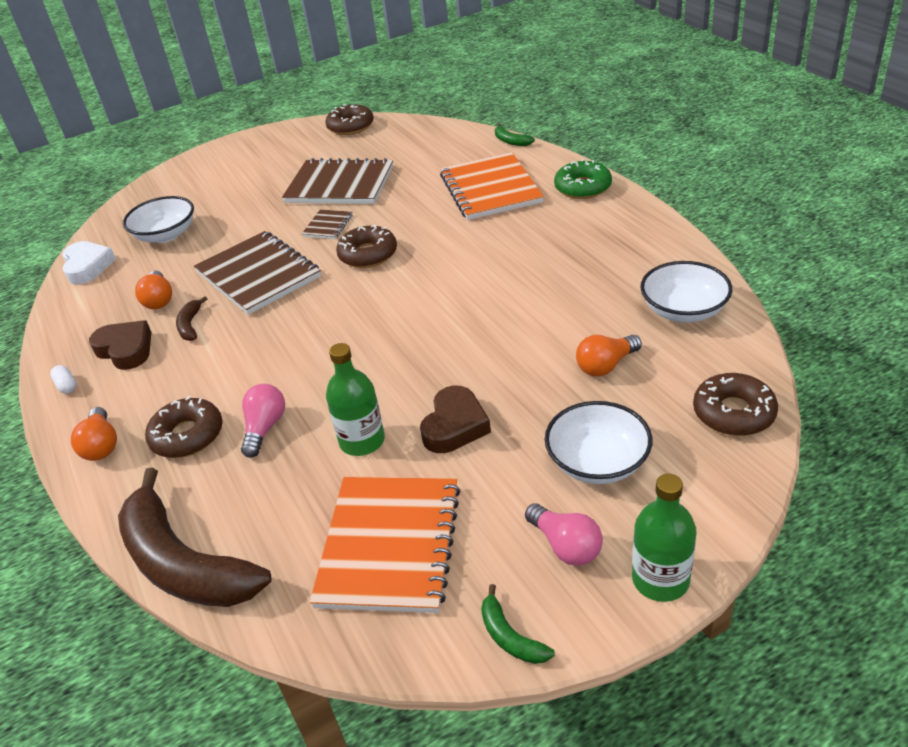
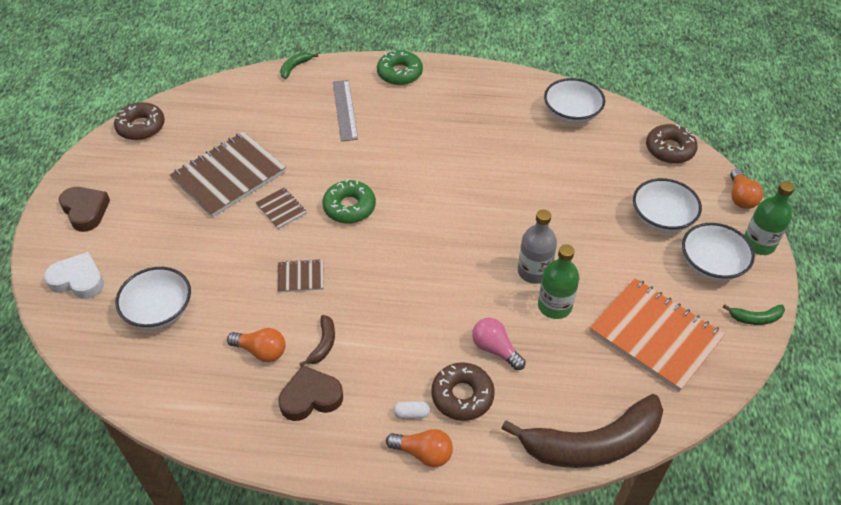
camera: 60 degrees left, 10 degrees up
(67, 385) = (319, 454): white capsule -> white capsule (411, 414)
(87, 266) = (141, 383): white heart -> white heart (78, 280)
(190, 325) = (323, 344): brown banana -> brown banana turned 105 degrees counterclockwise
(258, 275) = (301, 277): brown notebook -> brown notebook, size x0.46
(368, 254) = (349, 207): brown donut -> green donut
(398, 402) = (534, 271): none -> grey bottle
(455, 426) = (580, 257): brown heart -> brown heart (85, 211)
(490, 189) = (345, 110): orange notebook -> grey ruler
(511, 141) = (295, 67): green banana -> green banana turned 135 degrees clockwise
(566, 546) = (711, 264): pink light bulb -> white bowl
(606, 365) = (588, 169): orange light bulb -> orange light bulb (740, 197)

